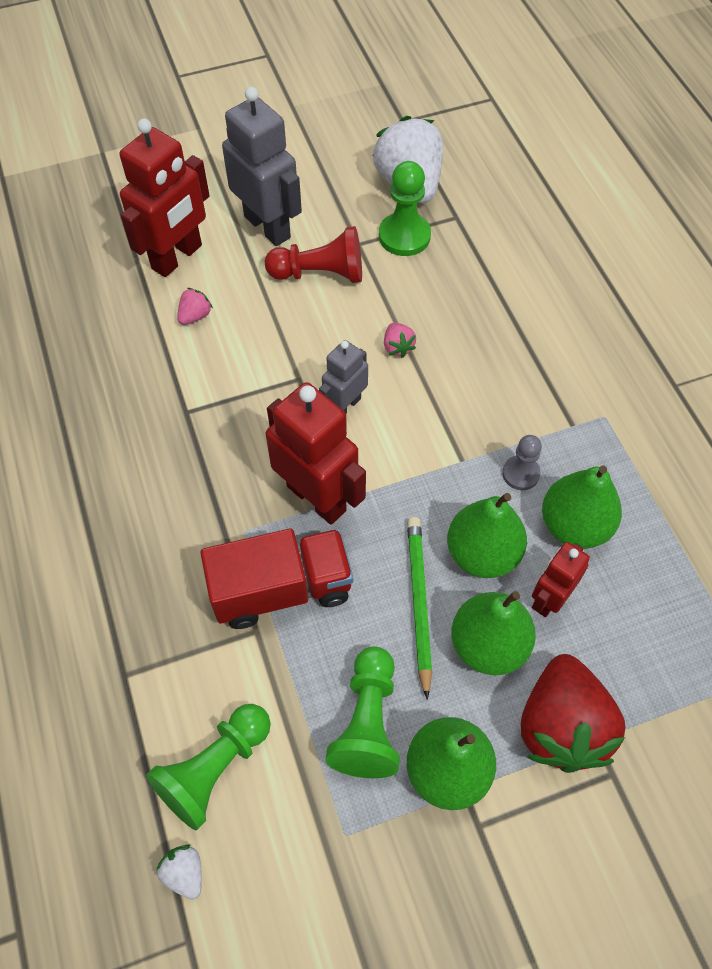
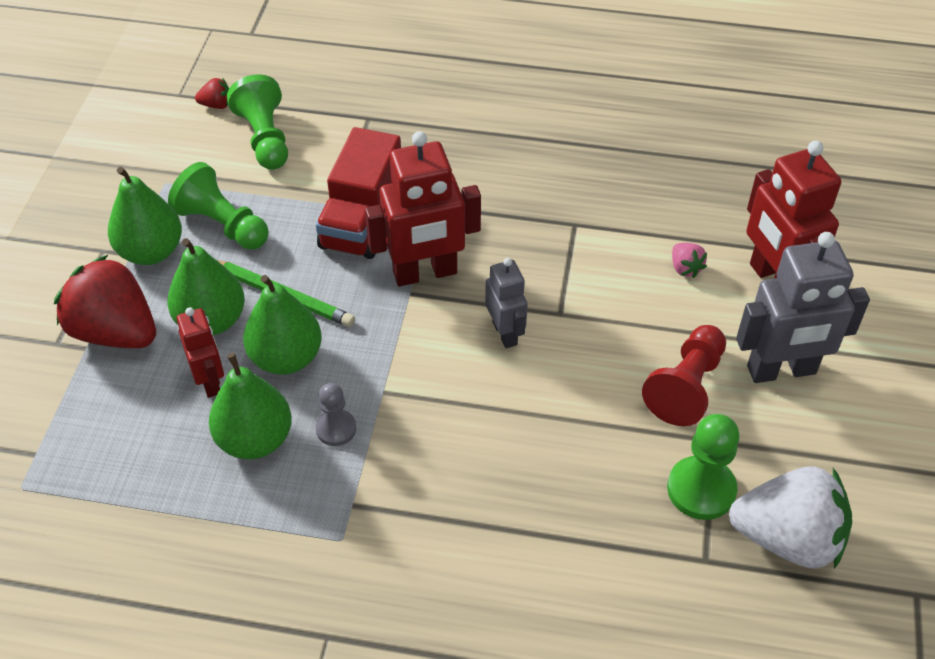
camera: 120 degrees right, 10 degrees down
(185, 873) = (216, 105): white strawberry -> red strawberry
(397, 347) = (547, 406): pink strawberry -> none

